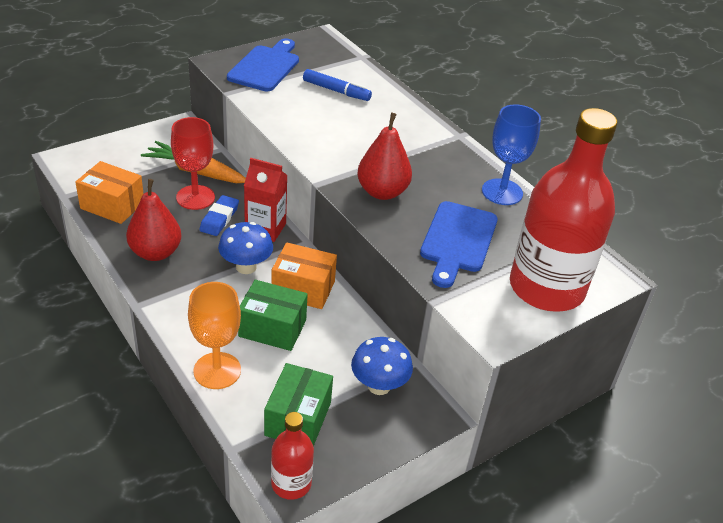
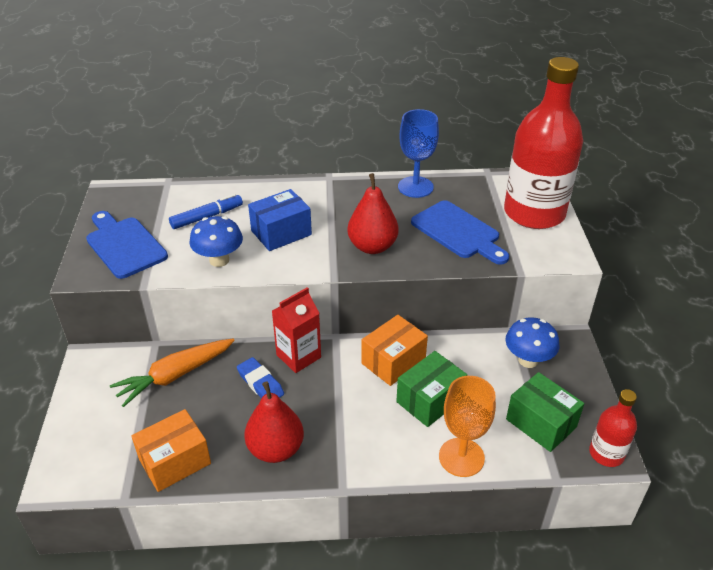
camera: 55 degrees left, 0 degrees up
(195, 197) = (215, 390): red goblet -> none
(246, 267) = (341, 389): blue mushroom -> blue mushroom (219, 260)
(352, 135) = (281, 233): none -> blue box

